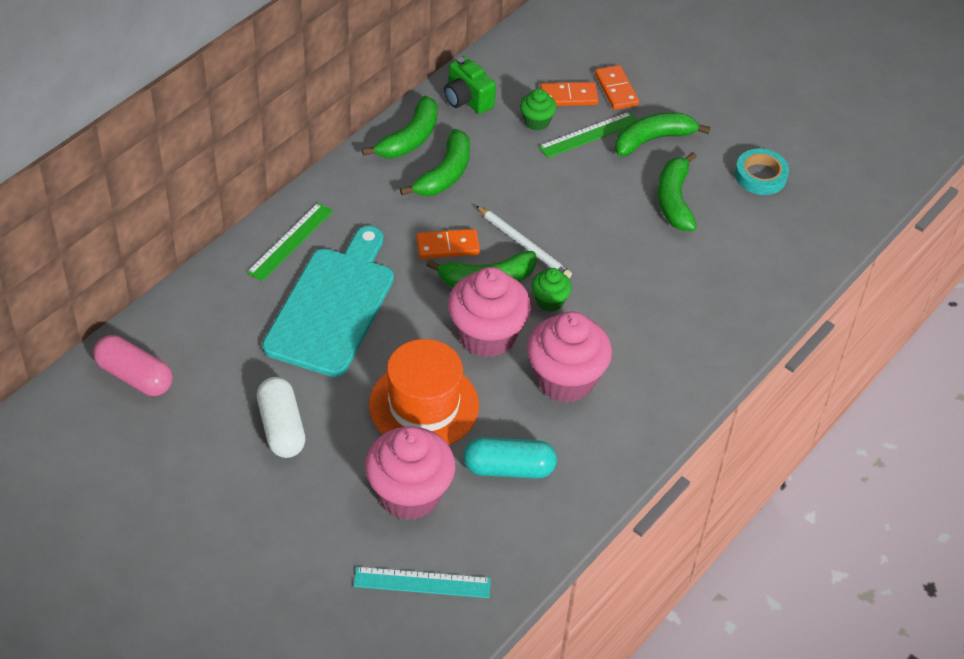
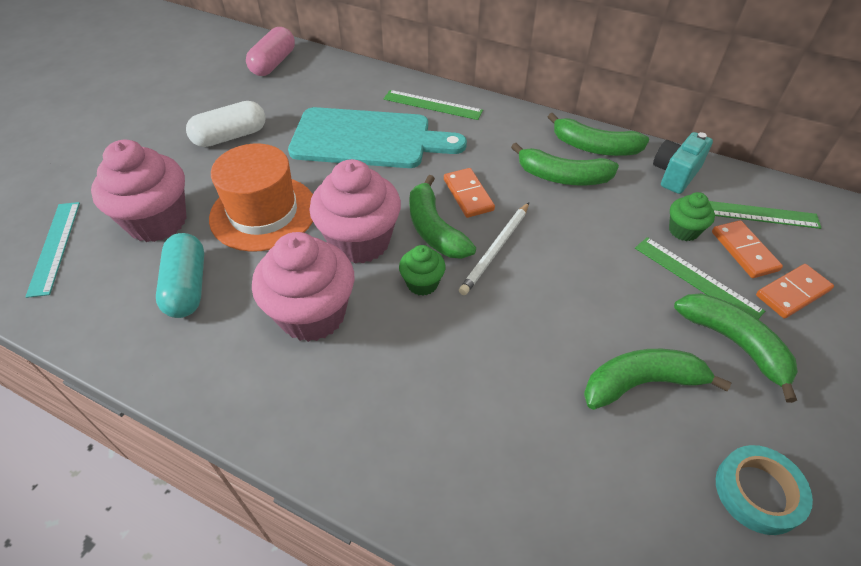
camera: 80 degrees right, 0 degrees up
(467, 100) = (675, 175): green camera -> turquoise camera
(530, 72) = (754, 214): none -> green ruler

